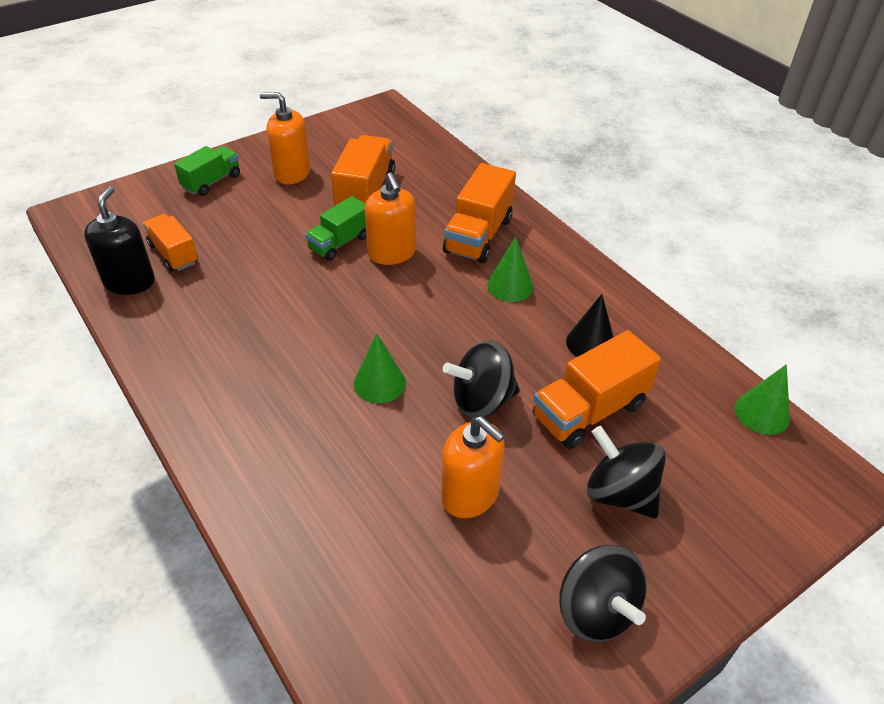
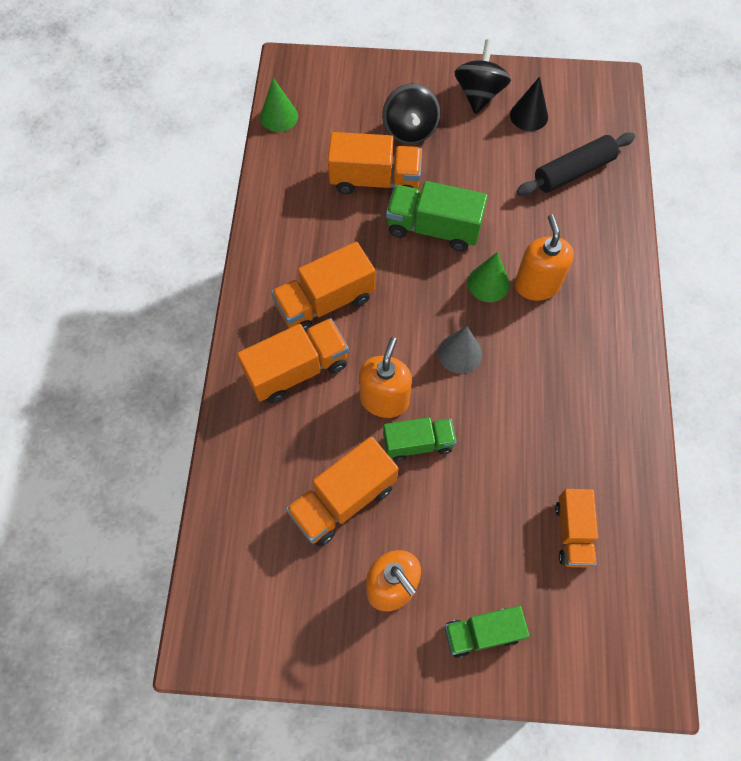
camera: 140 degrees left, 20 degrees up
(129, 282) = (627, 520): black soap dispenser -> none
(357, 313) = (460, 353): none -> grey cone
(379, 575) = (573, 172): none -> black rolling pin
(470, 495) = (492, 180): orange soap dispenser -> orange soap dispenser (537, 285)
(481, 400) = (433, 228): black spinning top -> green truck
(510, 286) = (325, 302): green cone -> orange truck
(590, 343) = (322, 220): black cone -> black cone (529, 116)

